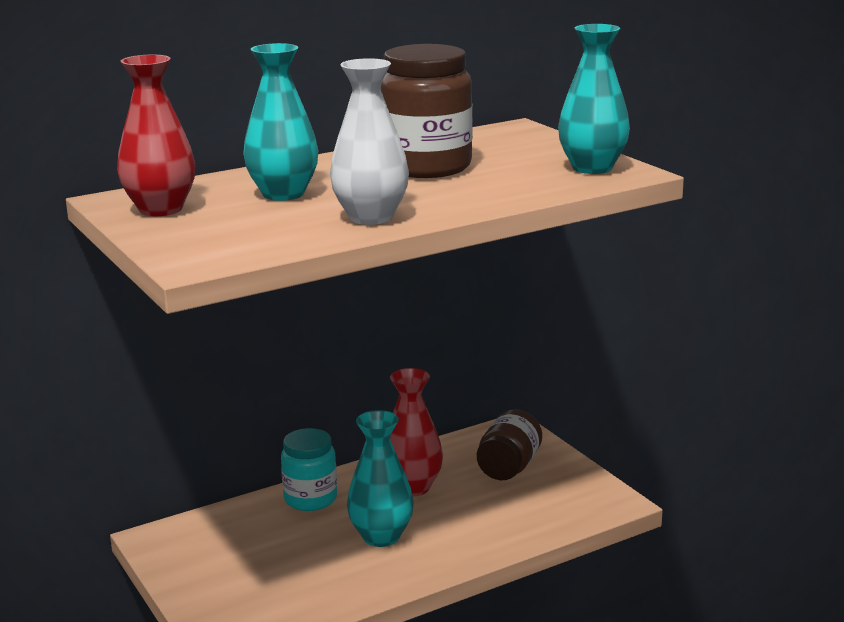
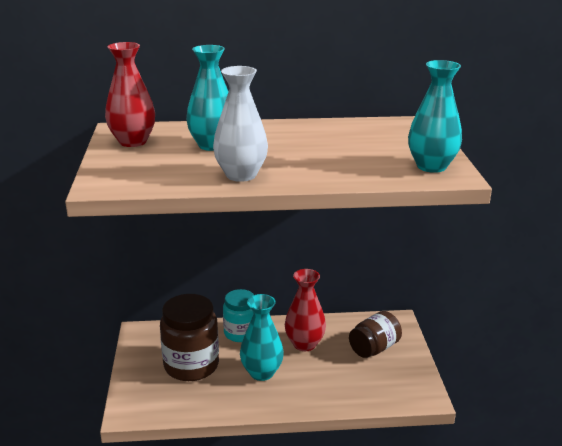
camera: 25 degrees right, 5 degrees up
(426, 167) = (322, 143): brown jar -> brown jar (191, 365)

